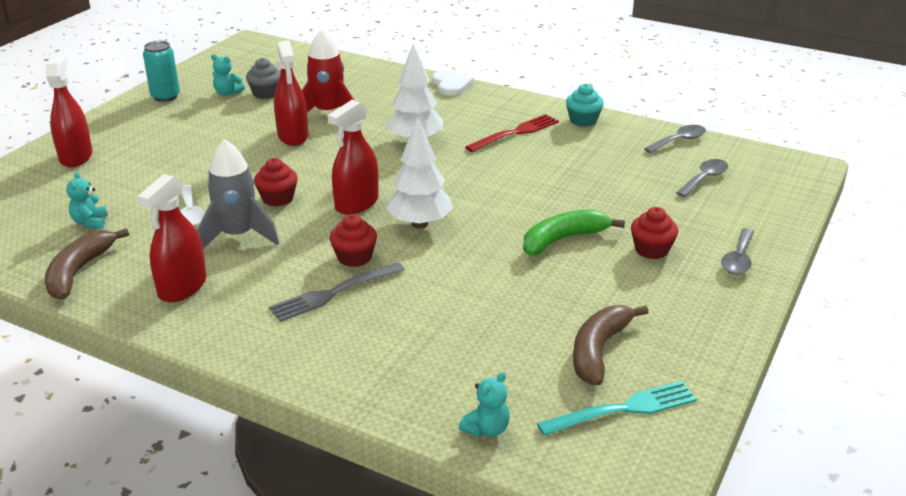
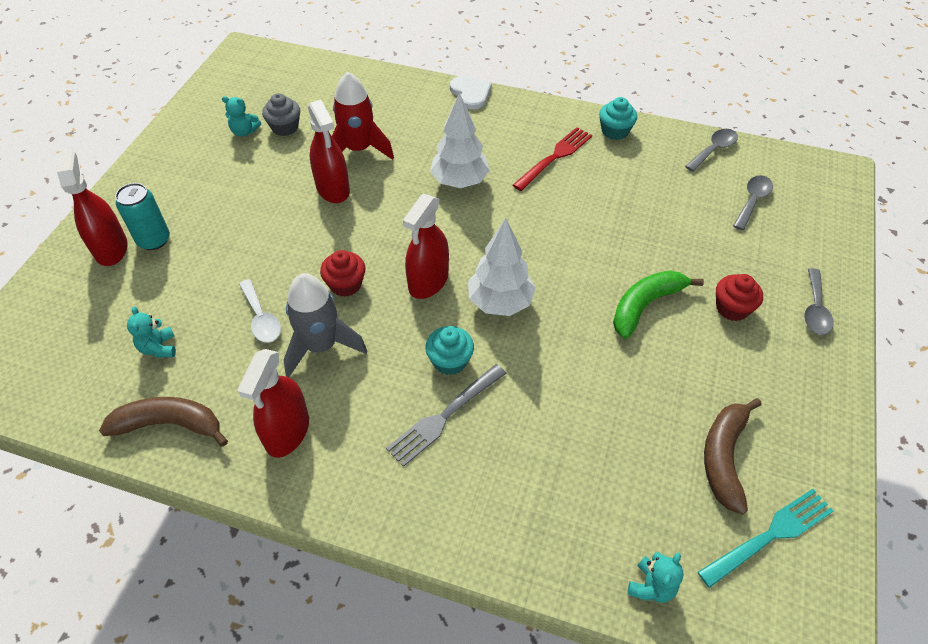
camera: 10 degrees left, 20 degrees up
(79, 271) = (170, 424): brown banana -> brown banana turned 90 degrees clockwise
(165, 96) = (179, 144): turquoise can -> turquoise can (154, 240)
(354, 257) = (450, 361): red cupcake -> turquoise cupcake

